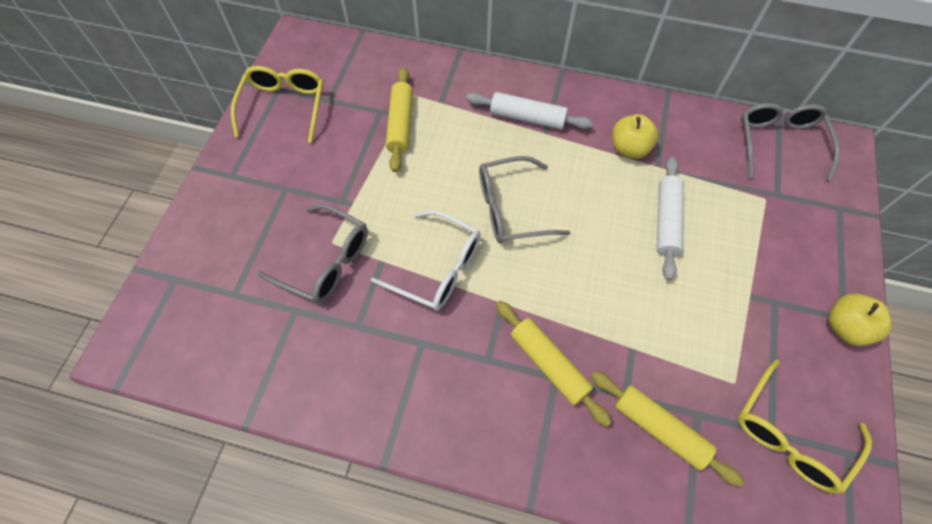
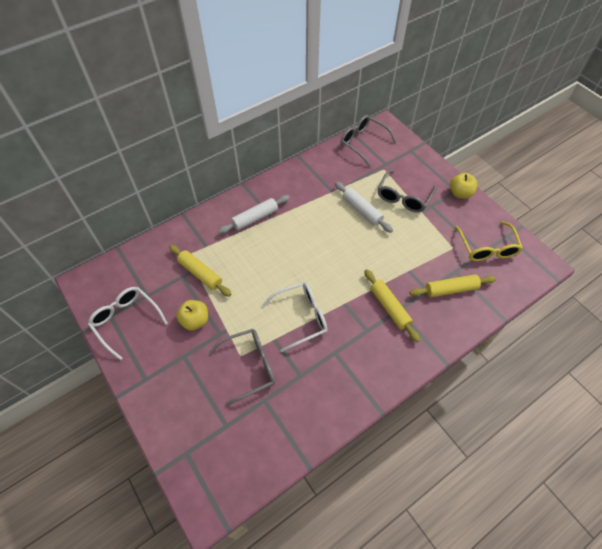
camera: 50 degrees left, 5 degrees down
(284, 106) = (126, 320): yellow glasses -> white glasses
(510, 209) = (298, 263): grey glasses -> grey glasses (403, 197)
(549, 364) = (389, 307): yellow rolling pin -> yellow rolling pin turned 60 degrees clockwise
(629, 148) = (313, 194): yellow apple -> yellow apple (195, 320)

